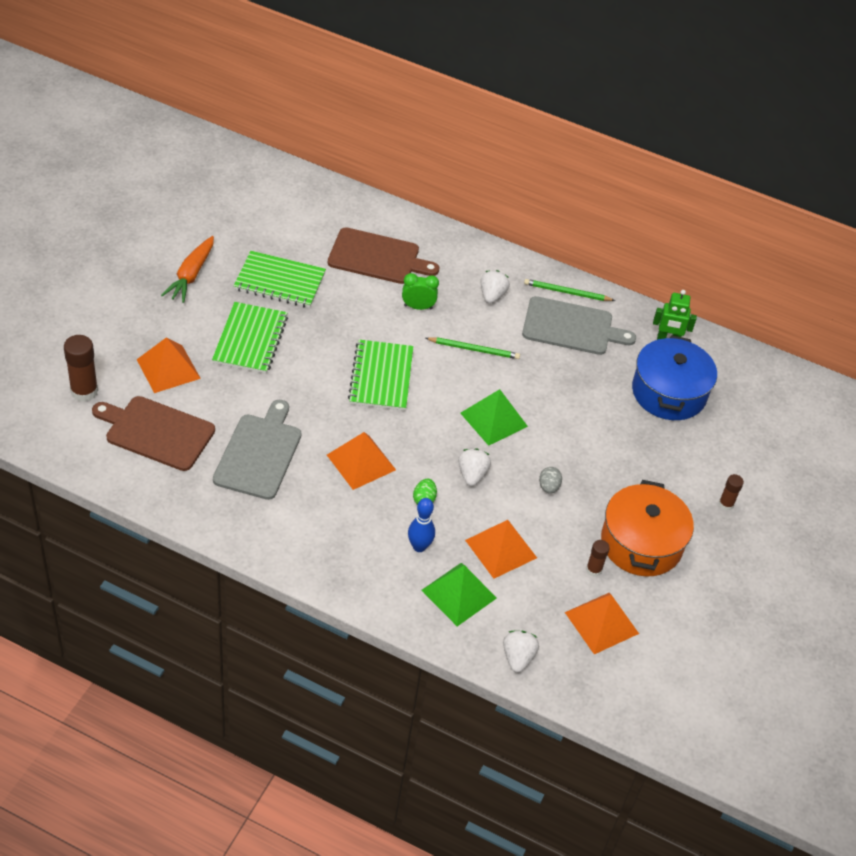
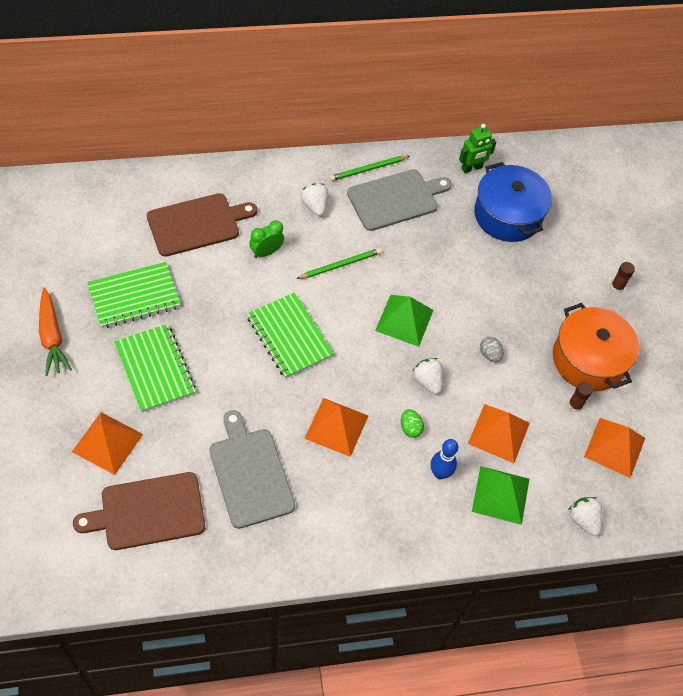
camera: 35 degrees left, 10 degrees up
(84, 391) = (51, 514): brown glue stick -> none

